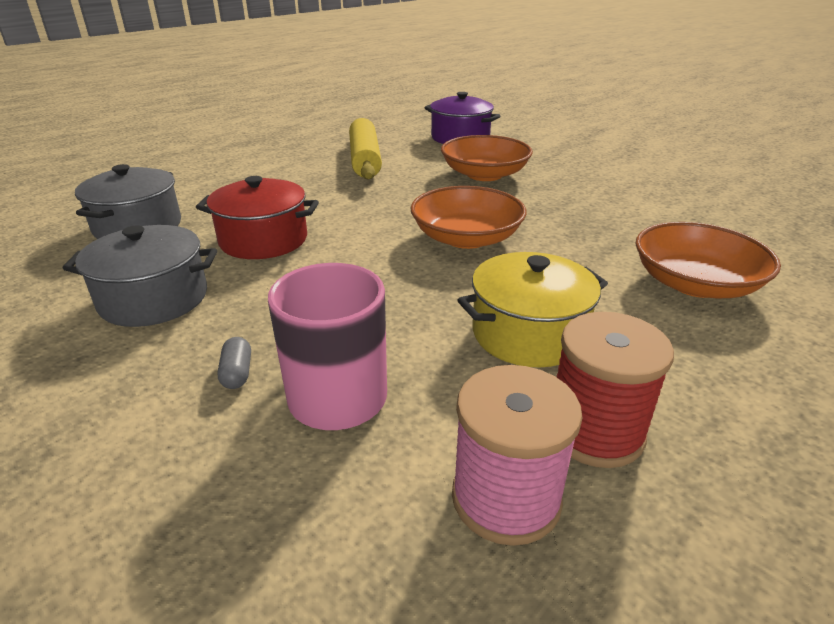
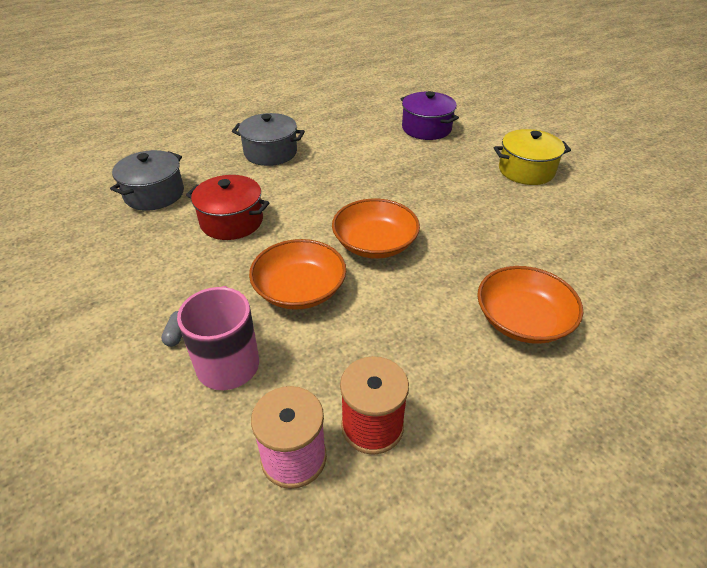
camera: 15 degrees right, 10 degrees up
(154, 299) = (146, 263): grey pot -> grey pot (270, 152)
(365, 159) = (337, 145): yellow rolling pin -> none
(484, 174) = (424, 176): orange bowl -> orange bowl (299, 289)
(528, 333) = (372, 341): yellow pot -> yellow pot (526, 170)

